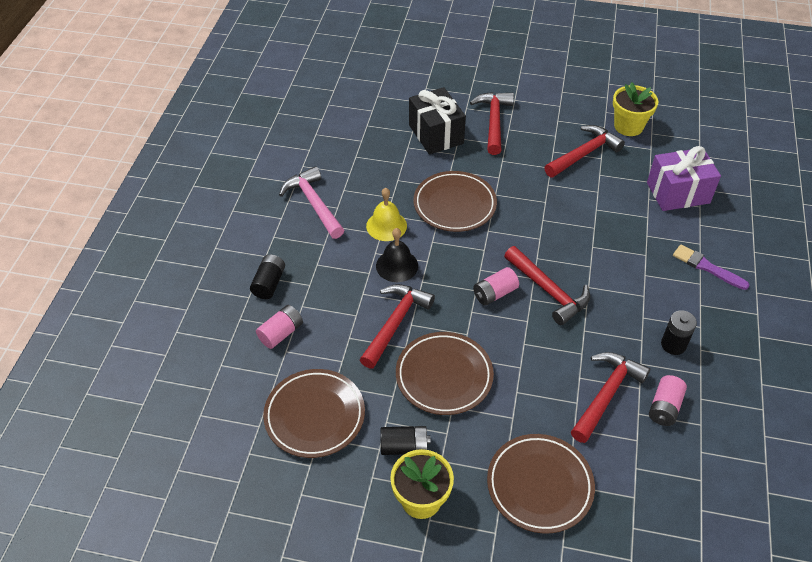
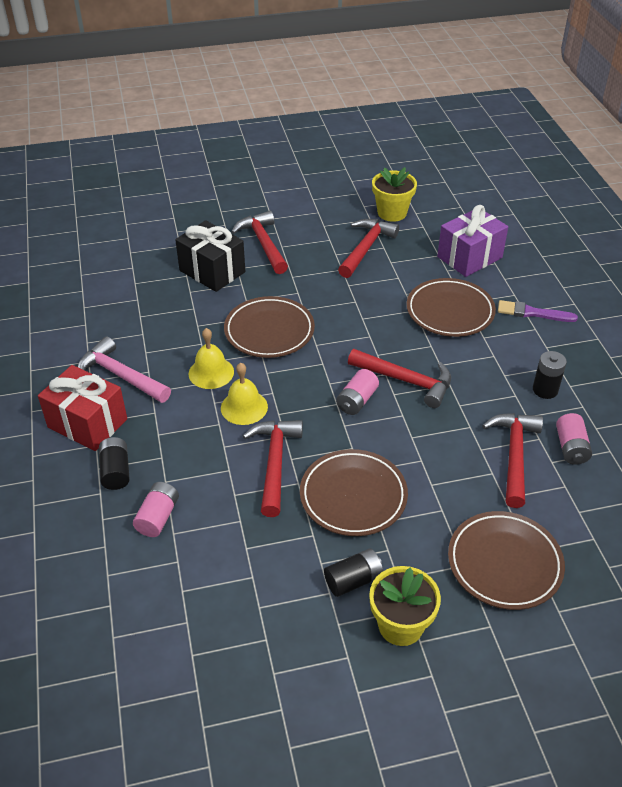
camera: 25 degrees left, 5 degrees down
(268, 235) = (87, 423): none -> red gift
(315, 416) = (242, 587): brown plate -> brown plate (450, 311)
(397, 265) = (244, 407): black bell -> yellow bell

